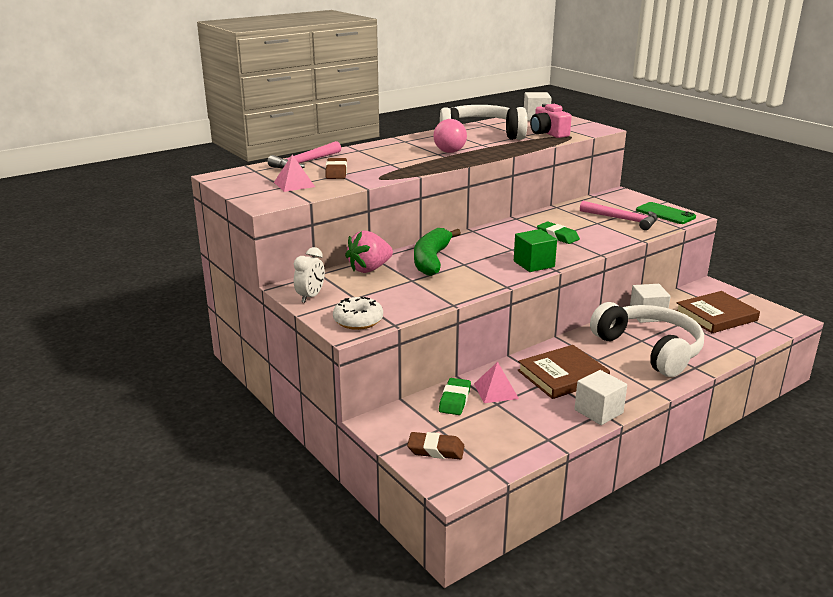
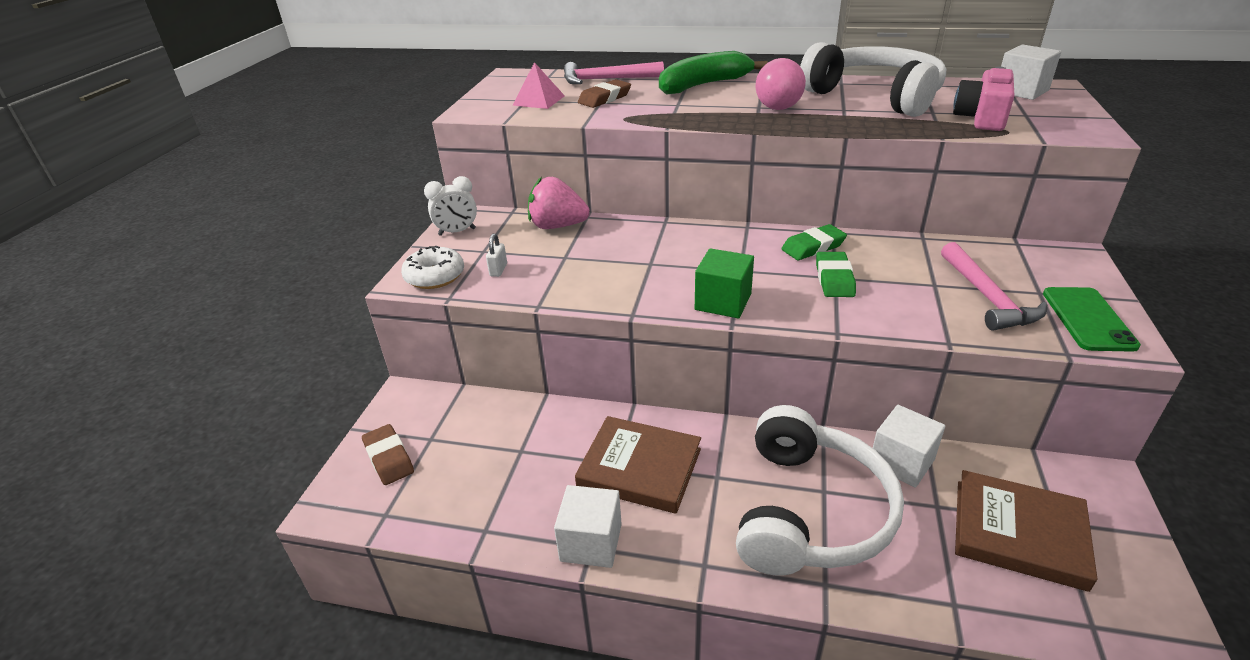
camera: 50 degrees right, 10 degrees up
(389, 301) = (498, 270): none -> white padlock
(431, 260) = (630, 243): green banana -> green banana (703, 85)
(455, 400) = (496, 418): green eraser -> green eraser (813, 247)
(496, 391) = (546, 436): pink pyramid -> none

